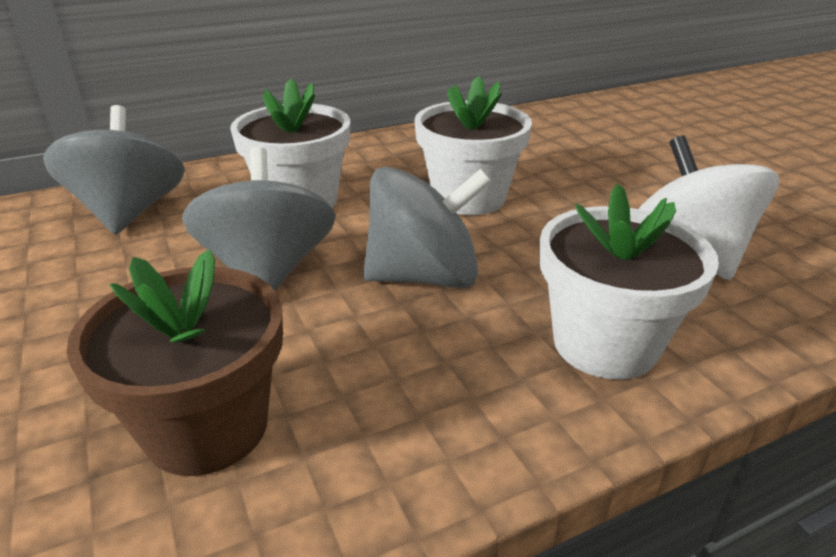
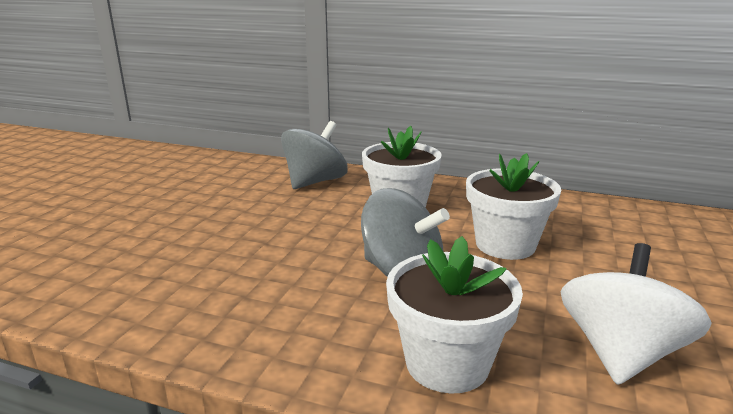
camera: 45 degrees right, 10 degrees down
(207, 427) = (212, 283): brown flower pot -> none
(268, 270) = (332, 233): grey spinning top -> none

